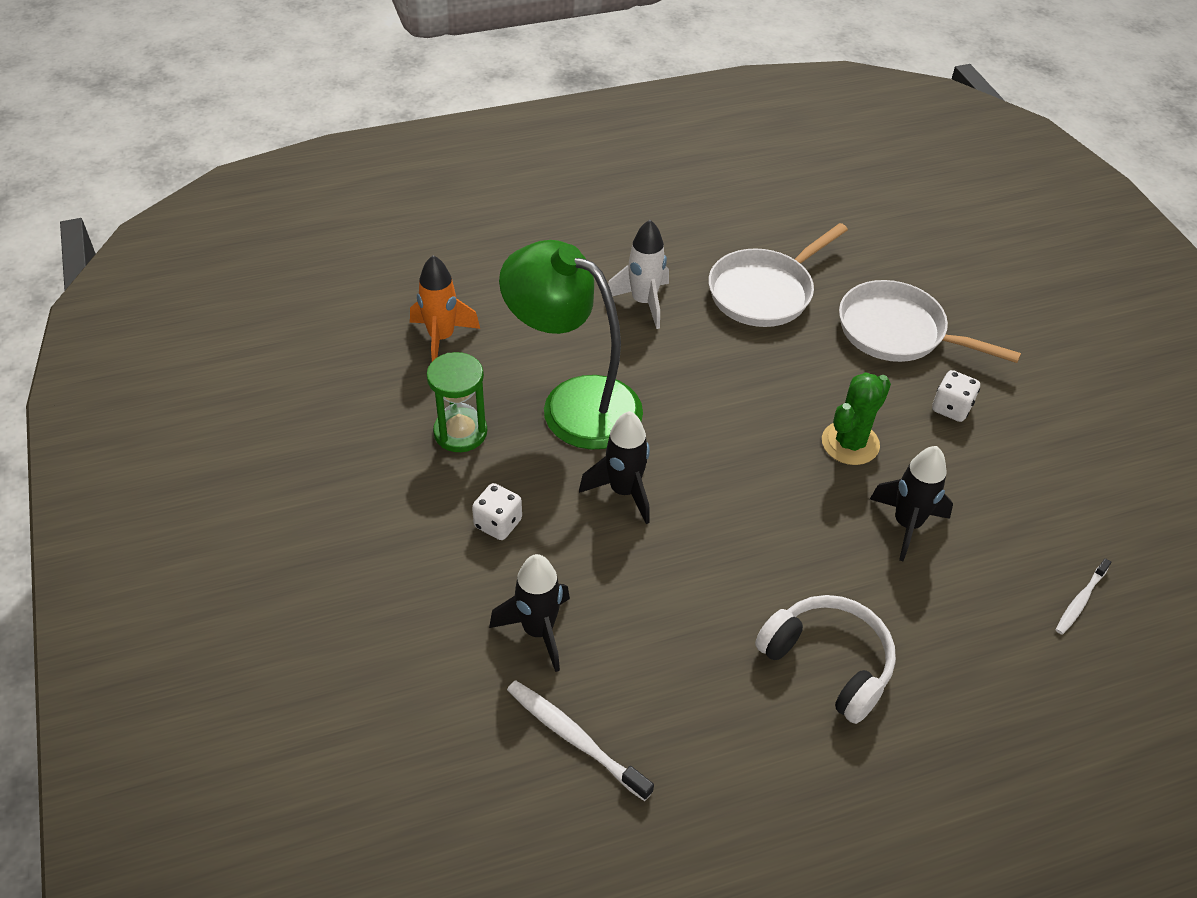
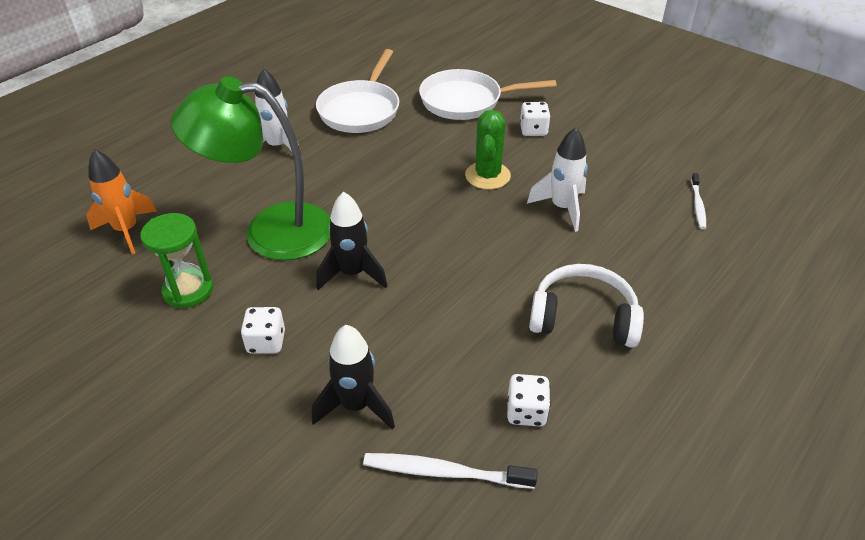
camera: 30 degrees left, 5 degrees down
(693, 726) = (526, 412): none -> white dice
(906, 524) = (562, 208): black rocket -> white rocket

